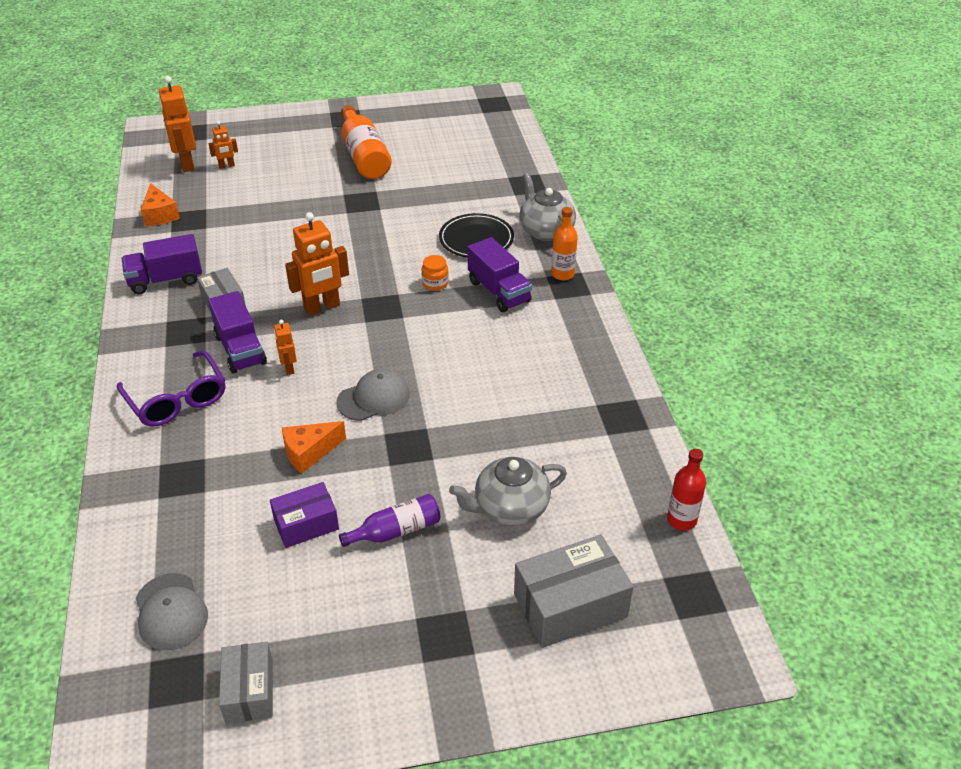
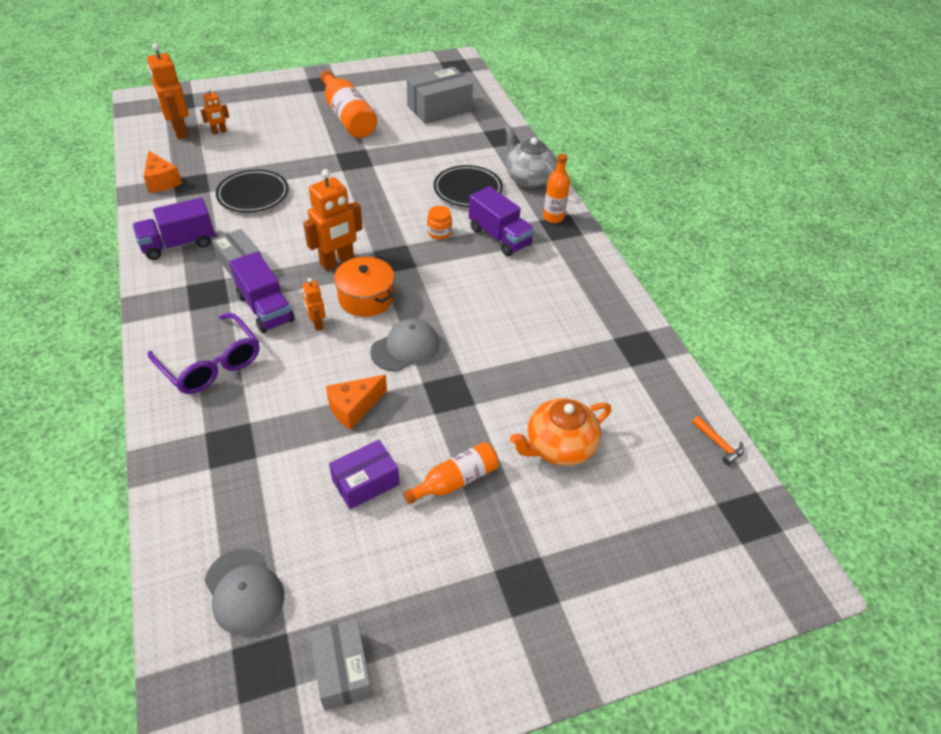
camera: 10 degrees left, 5 degrees up
(249, 233) = (253, 194): none -> black plate
(344, 346) = (366, 298): none -> orange pot
(396, 531) = (455, 480): purple bottle -> orange bottle
(510, 507) = (559, 446): grey teapot -> orange teapot
(570, 605) = (639, 541): grey box -> grey box (439, 108)
(681, 520) = (719, 444): red bottle -> orange hammer

